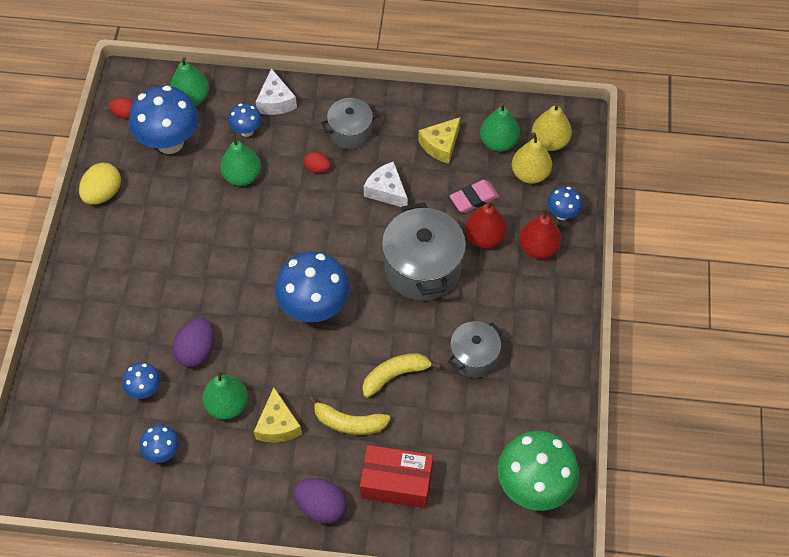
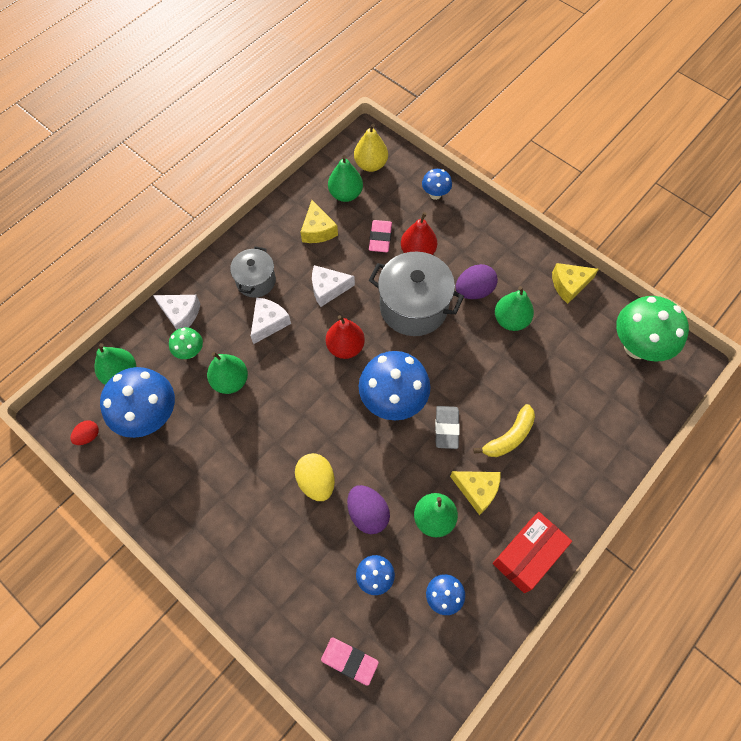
camera: 55 degrees left, 5 degrees up
(65, 412) = (349, 661): none -> pink eraser
(103, 193) = (155, 501): yellow egg -> yellow egg (316, 481)
(247, 131) = (190, 352): blue mushroom -> green mushroom
(317, 168) = (269, 323): red egg -> white cheese
(320, 366) = (446, 428): none -> grey eraser
(321, 506) = (568, 500): purple egg -> purple egg (474, 291)
(395, 375) = (490, 380): yellow banana -> none
(396, 482) = (580, 434): red box -> red box (527, 555)
(473, 357) = (510, 320): grey pot -> green pear
(530, 174) = (387, 192): yellow pear -> none
(538, 247) = (451, 225): red pear -> red pear (345, 347)
(555, 387) = (569, 285): none -> yellow cheese

